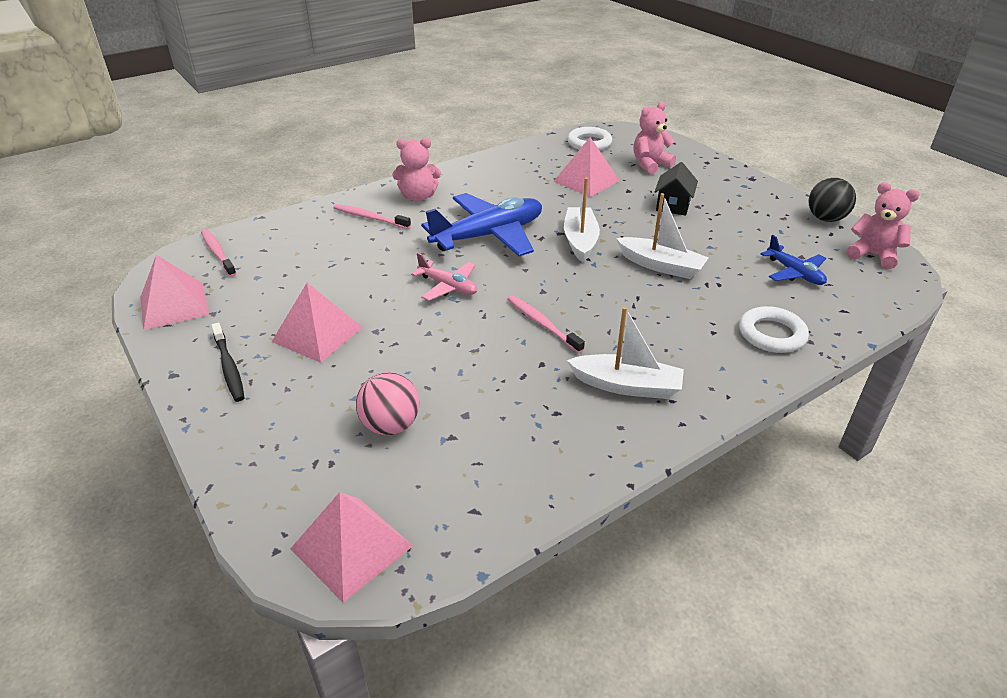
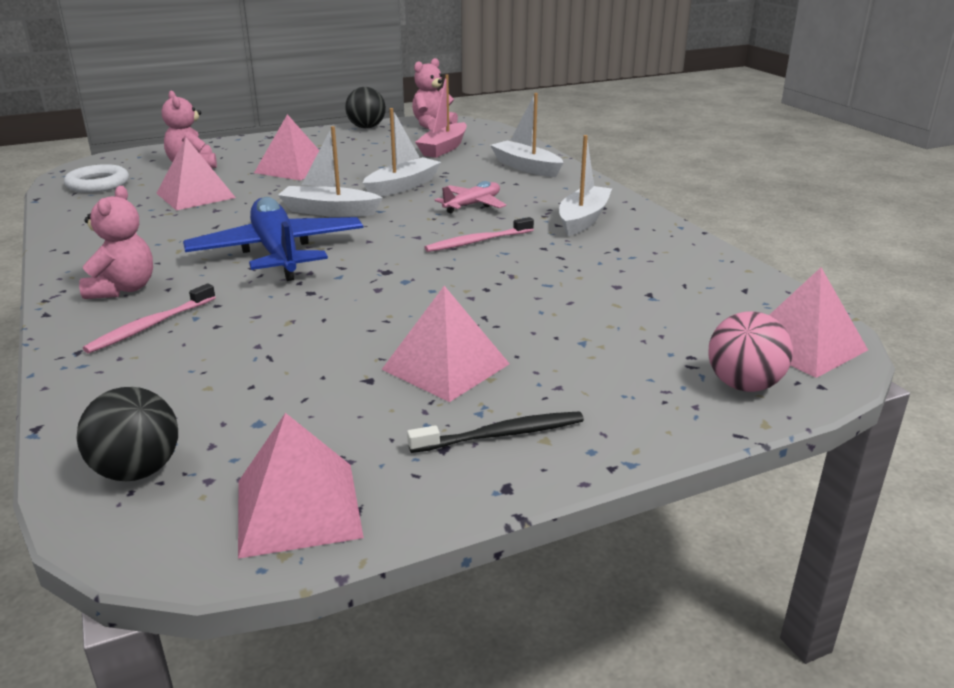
camera: 80 degrees left, 10 degrees down
(218, 253) = (137, 471): pink toothbrush -> black ball
(390, 425) = (631, 322): pink ball -> pink ball (743, 385)
(448, 286) = (379, 281): pink plane -> pink plane (472, 205)
(673, 205) = (293, 168): black house -> pink pyramid
(771, 334) = (526, 167): white ring -> white boat
(794, 273) = (443, 148): blue plane -> pink boat

